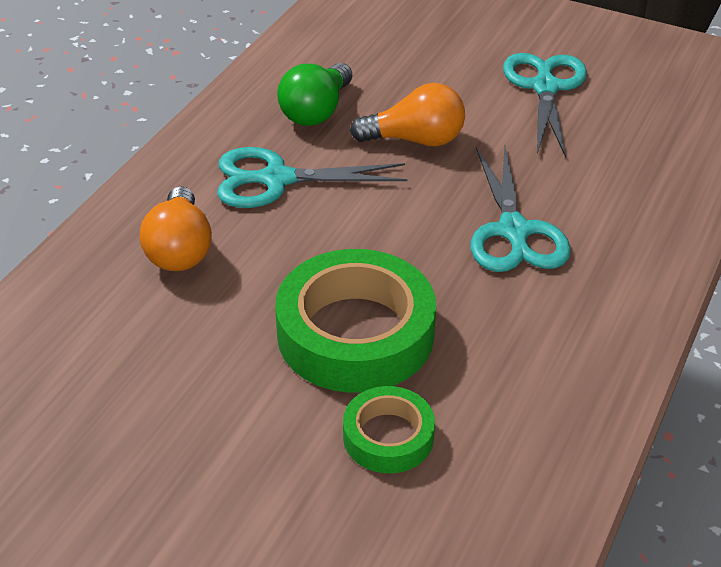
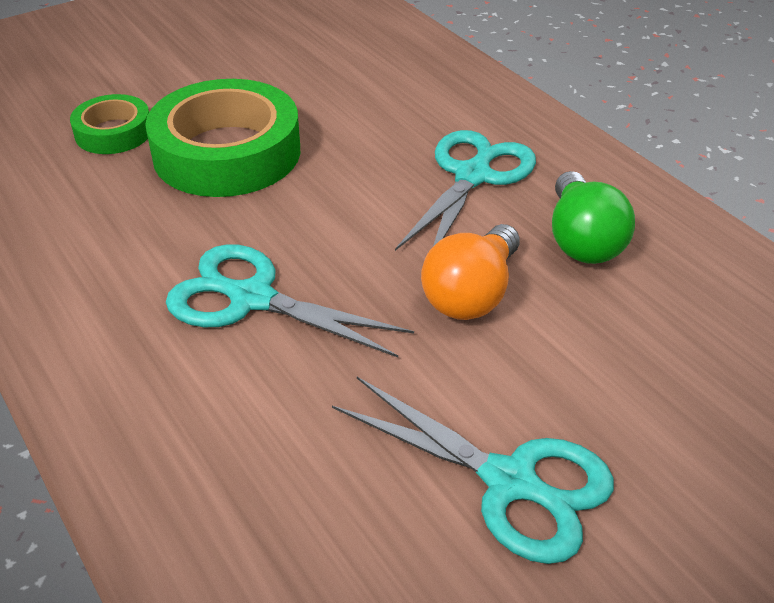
camera: 120 degrees right, 0 degrees up
(180, 249) = (414, 102): orange light bulb -> none
(316, 111) = (582, 240): green light bulb -> green light bulb turned 150 degrees counterclockwise

